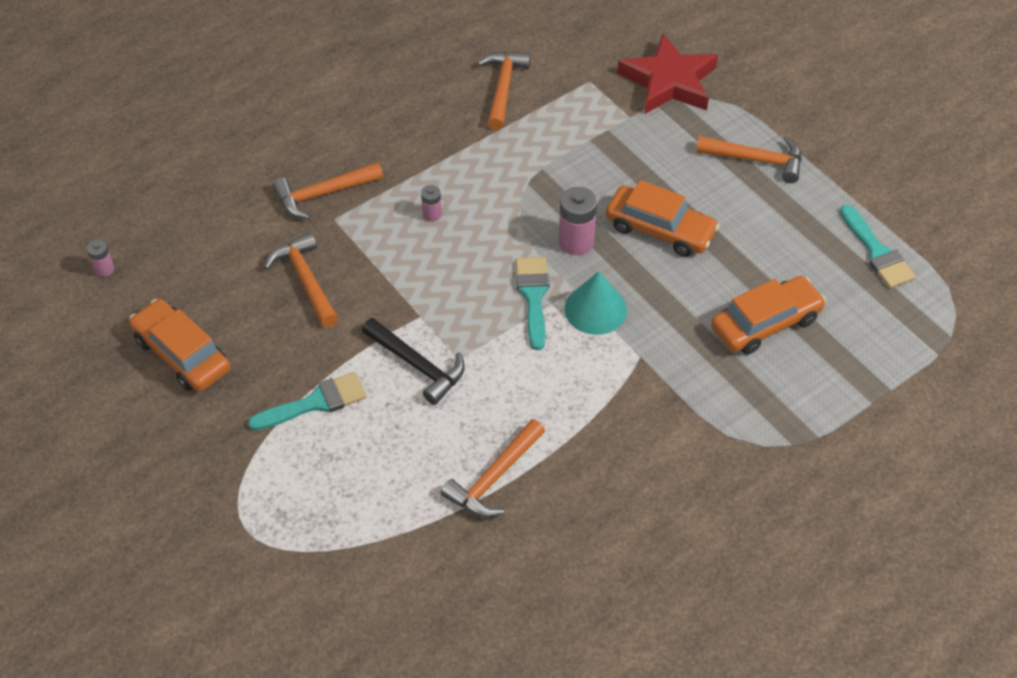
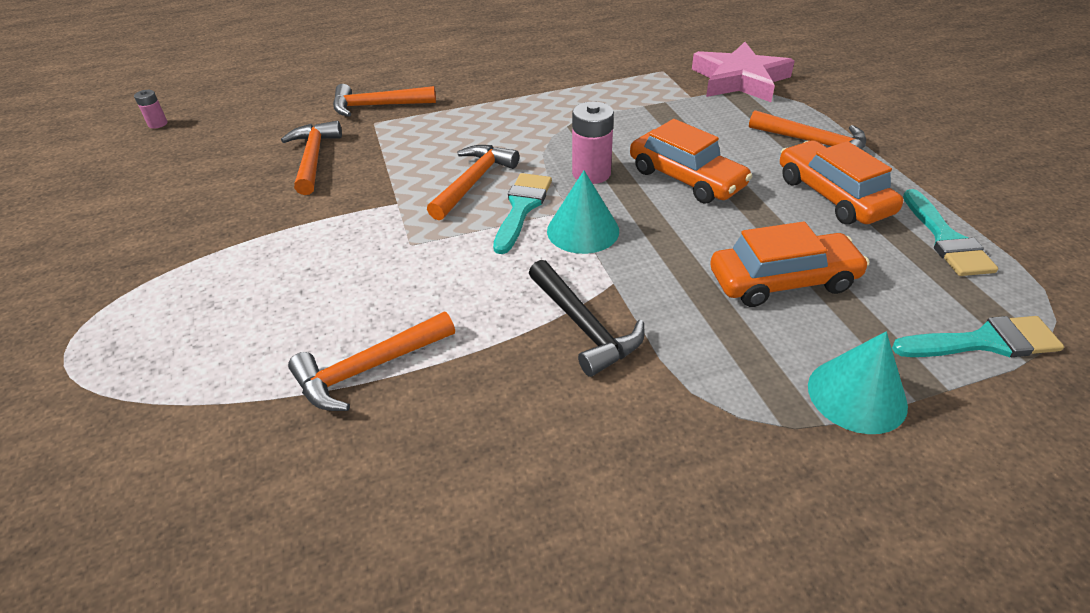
camera: 20 degrees right, 10 degrees down
(182, 354) = (158, 191): orange car -> orange car (832, 195)
(315, 403) = (239, 253): turquoise brush -> turquoise brush (984, 342)
(418, 365) = (364, 242): black hammer -> black hammer (584, 326)
(432, 214) = (463, 133): pink battery -> none
(503, 88) = (581, 65): orange hammer -> orange hammer (473, 182)
(669, 81) = (739, 80): red star -> pink star
(834, 409) = (857, 395): none -> turquoise cone

